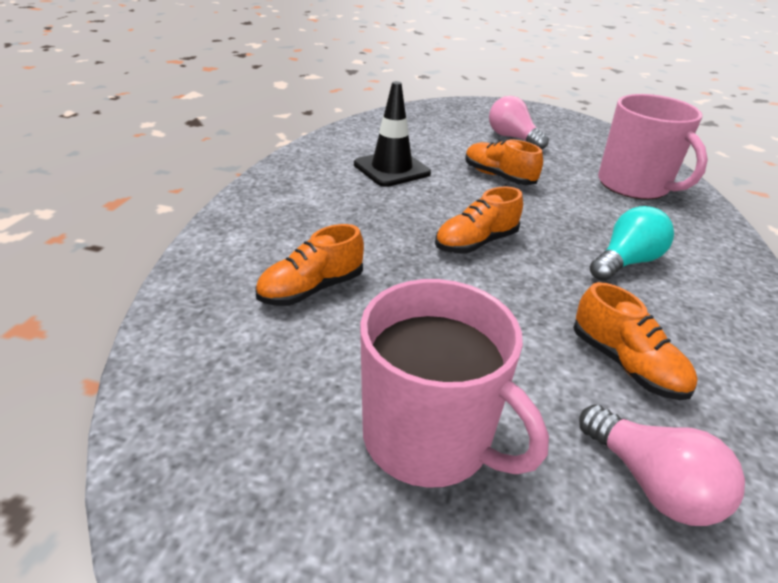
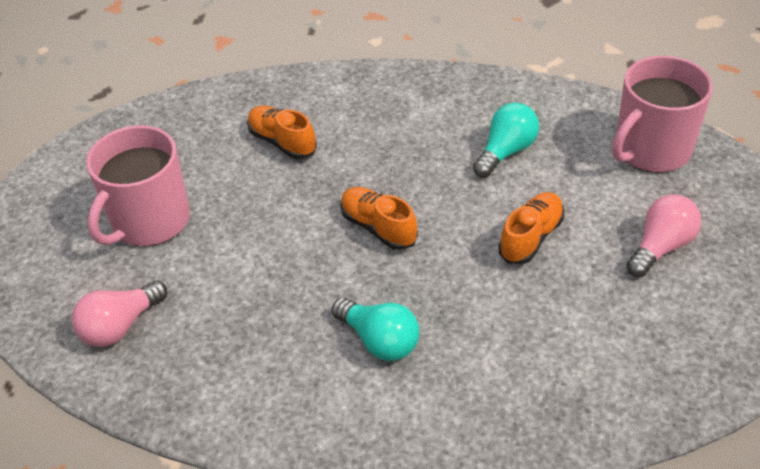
camera: 85 degrees right, 10 degrees up
(391, 169) = (506, 151): black traffic cone -> turquoise light bulb
(626, 364) = (228, 325): orange shoe -> none
(634, 185) = (572, 370): pink mug -> pink mug (651, 150)

